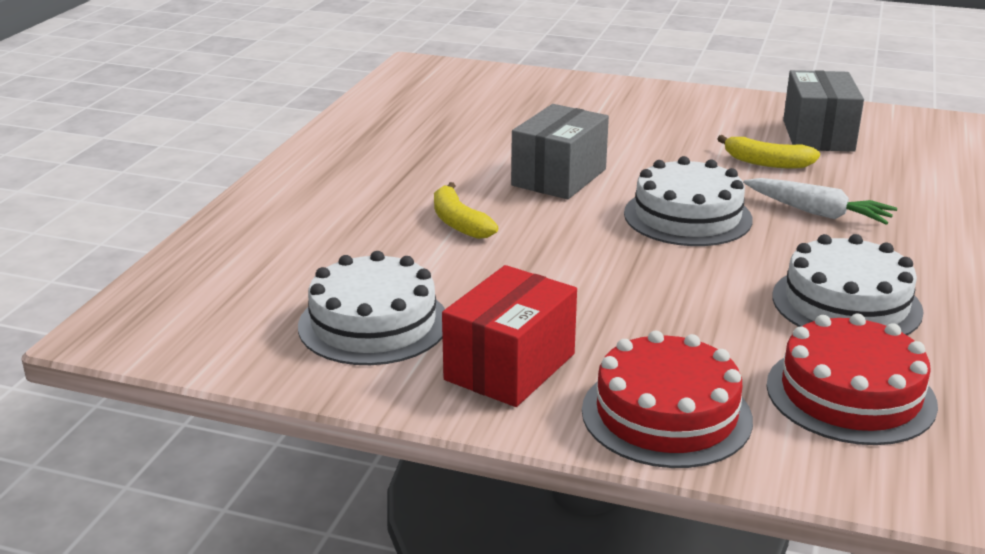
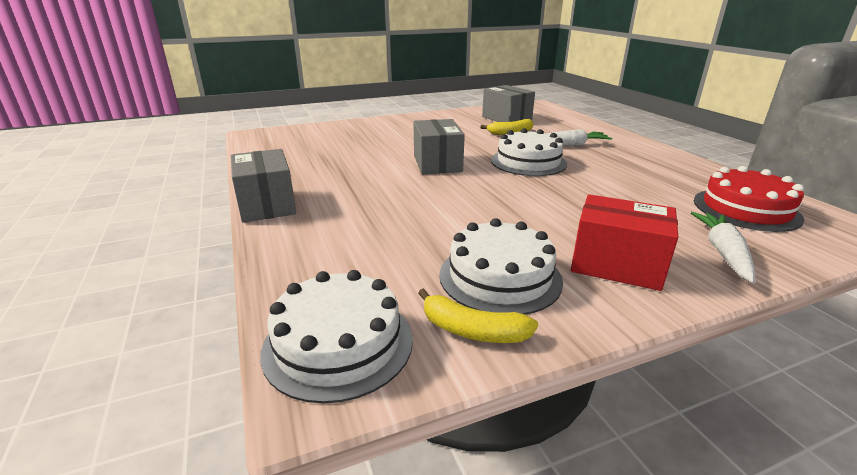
camera: 40 degrees left, 0 degrees up
(294, 166) = (267, 205): none -> grey box
(459, 222) = (431, 201): yellow banana -> yellow banana (472, 330)
(510, 367) = (616, 265): red box -> red box turned 60 degrees counterclockwise
(666, 414) = (723, 252): red cake -> white carrot
(846, 303) = (659, 174): white cake -> white cake (338, 343)

